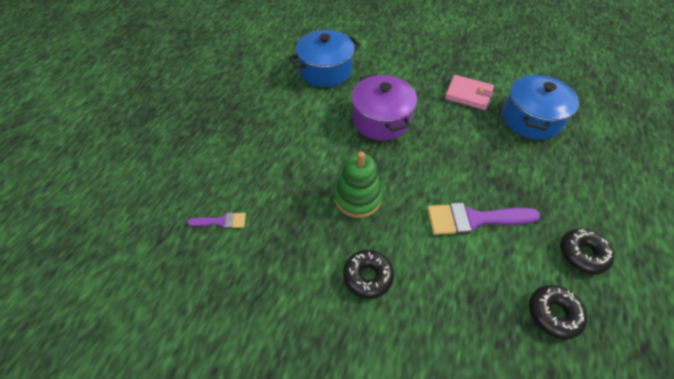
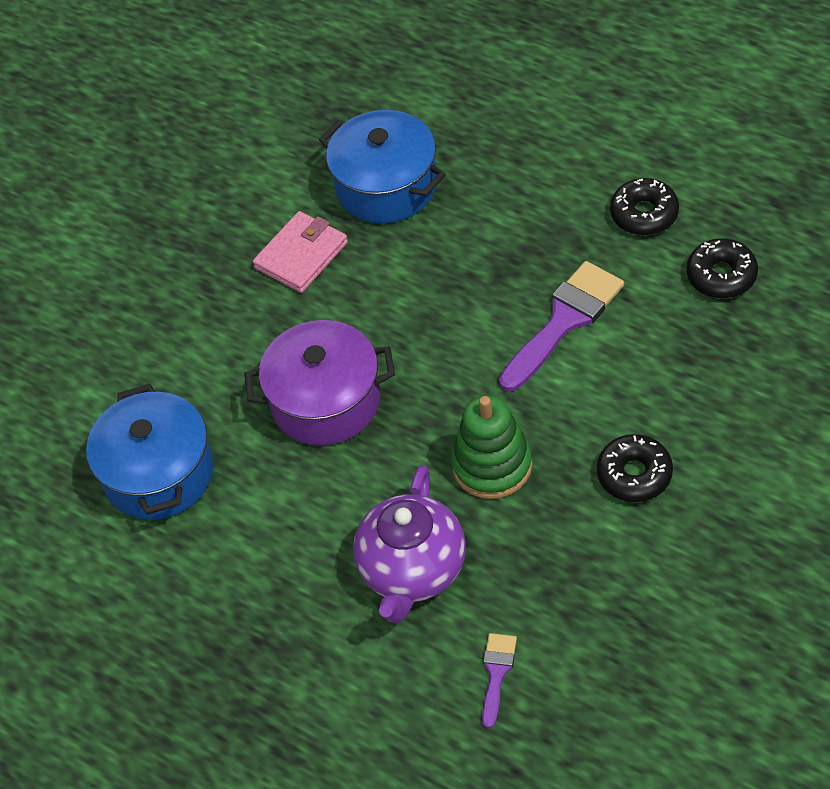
camera: 70 degrees left, 0 degrees up
(283, 173) = (412, 571): none -> purple teapot
(473, 219) = (564, 321): purple brush -> purple brush turned 150 degrees counterclockwise

